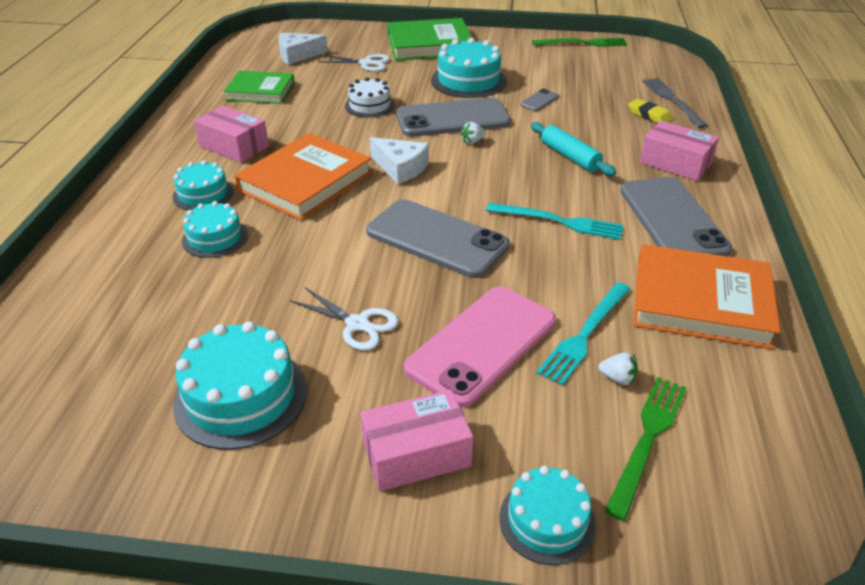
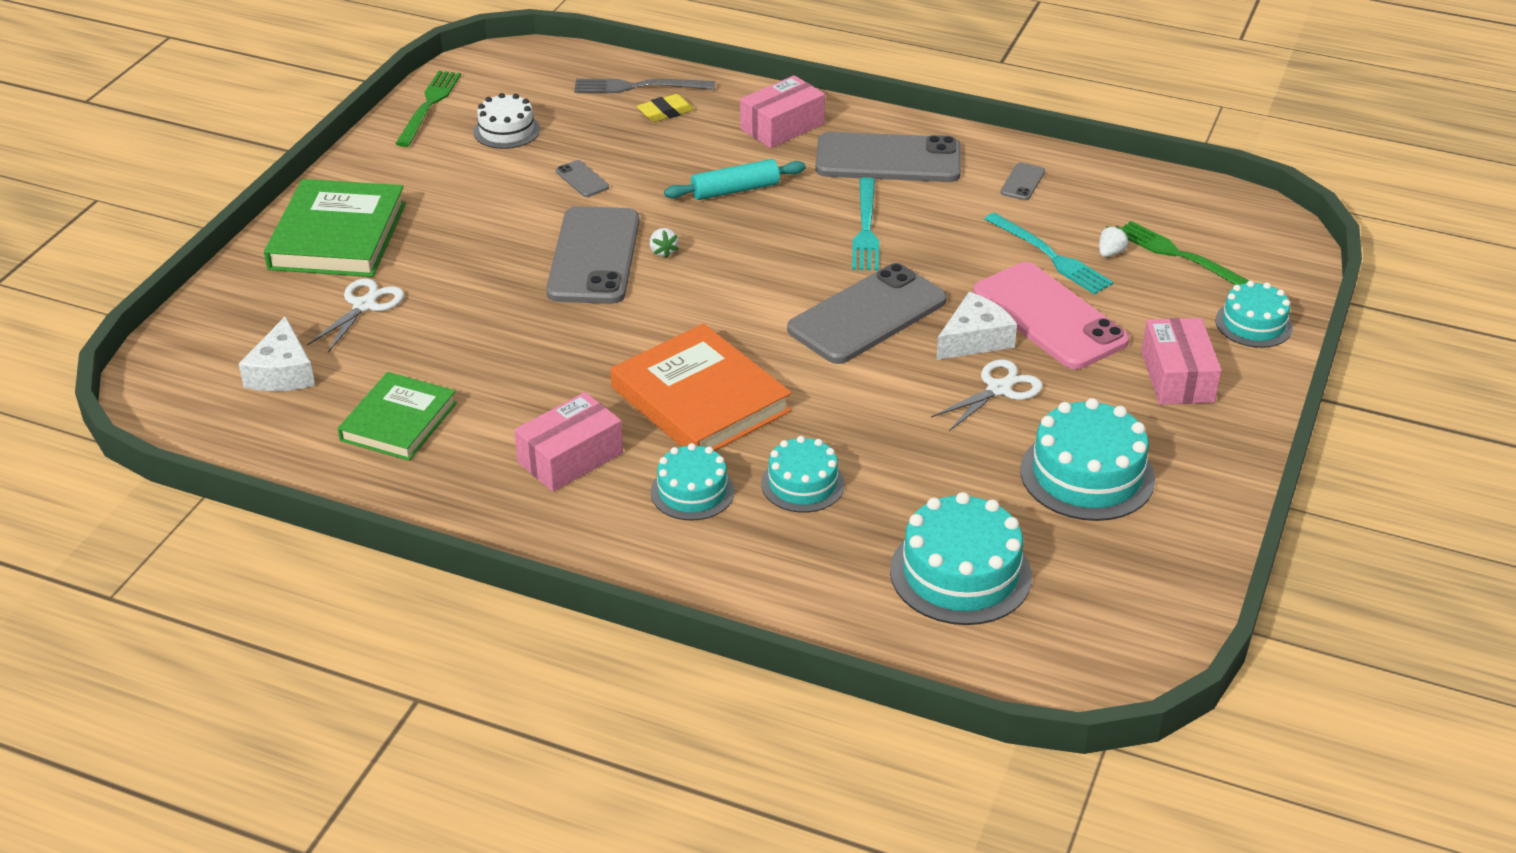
camera: 75 degrees left, 0 degrees up
(369, 105) = (513, 320): white cake -> white cake (506, 130)
(400, 168) = (702, 318): white cheese -> white cheese (974, 339)
(468, 81) = (487, 223): turquoise cake -> turquoise cake (960, 573)
(559, 222) = (866, 228): turquoise fork -> turquoise fork turned 150 degrees clockwise
(701, 302) = (1022, 182): orange book -> grey phone

